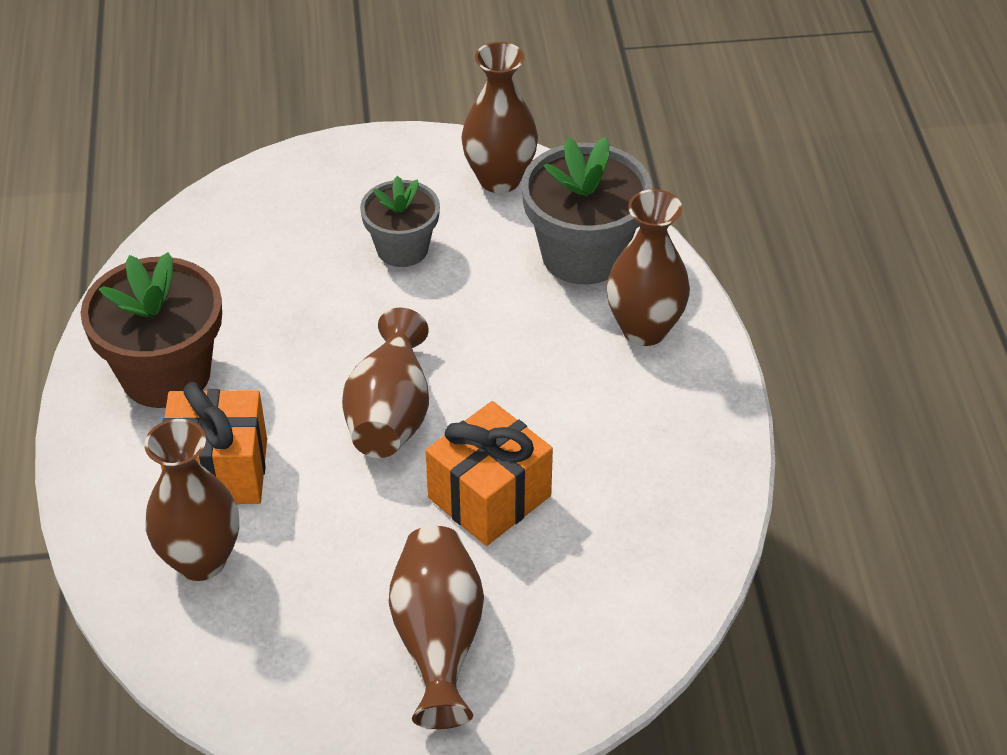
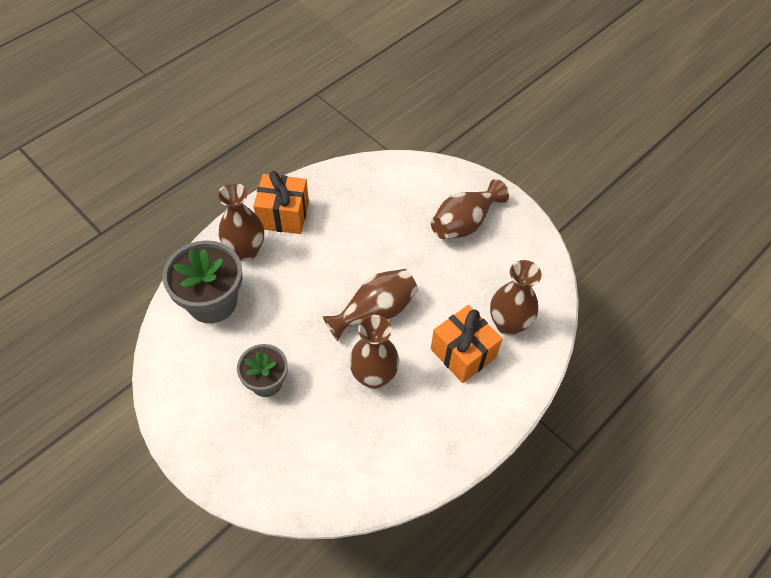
camera: 130 degrees left, 10 degrees up
(166, 374) = (433, 422): brown flower pot -> none
(489, 496) = (386, 248): orange gift -> orange gift (283, 215)
(499, 179) = (178, 374): brown vase -> brown vase (373, 376)

